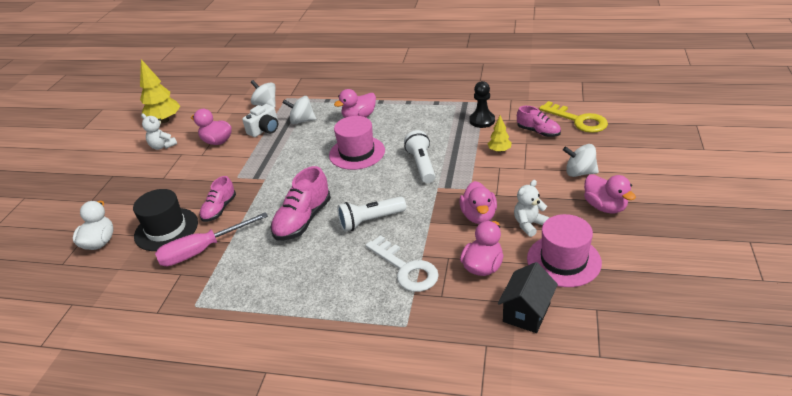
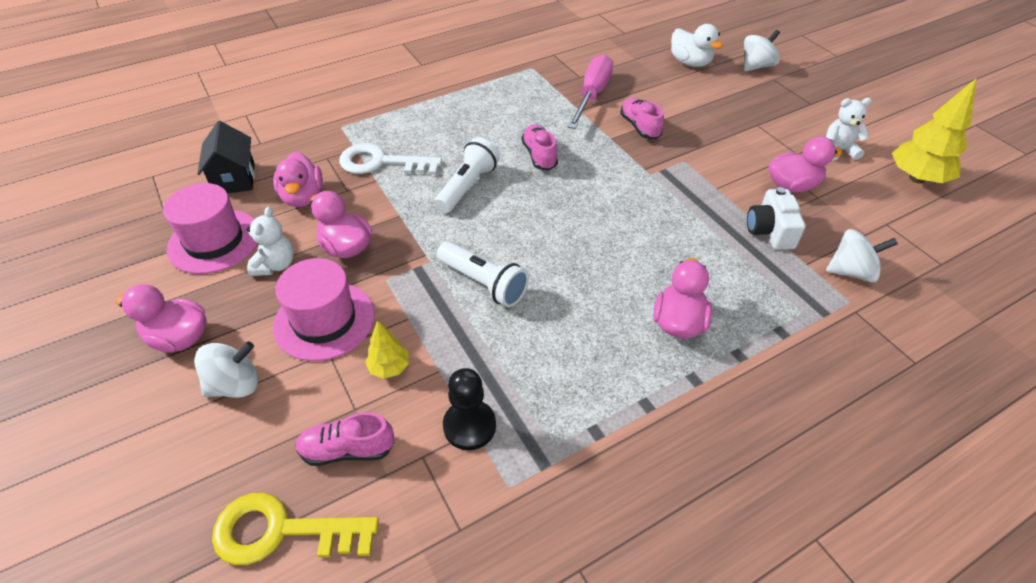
camera: 135 degrees right, 10 degrees up
(166, 229) = (655, 93): black hat -> none
(302, 121) = (748, 270): white spinning top -> white spinning top (756, 66)
(303, 220) = (539, 156): pink shoe -> pink shoe, size x0.64
(357, 153) = (593, 259): pink hat -> pink hat (324, 320)

